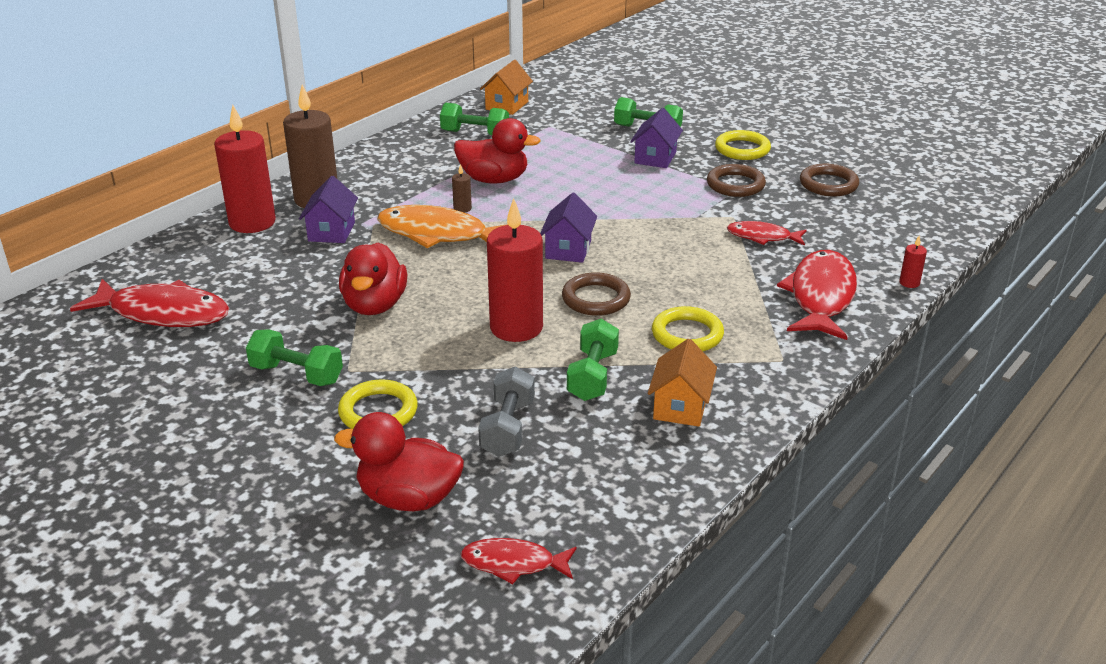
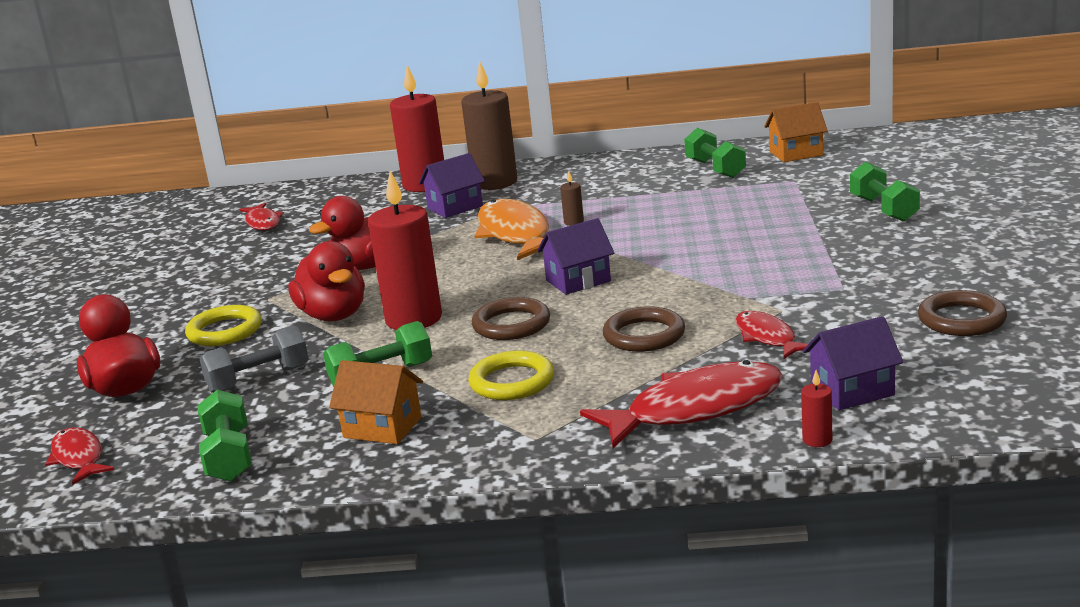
camera: 55 degrees right, 10 degrees down
(163, 313) = (263, 222): red fish -> red fish, size x0.56
(296, 374) = (240, 288): green dumbbell -> green dumbbell (229, 456)
(494, 180) = (647, 209): red duck -> red duck (333, 315)
(655, 158) = (831, 235): purple house -> purple house (852, 391)
(680, 407) = (382, 427): orange house -> orange house turned 45 degrees clockwise
(735, 185) = (854, 284): brown ring -> brown ring (644, 335)
(742, 149) = (943, 256): yellow ring -> none

